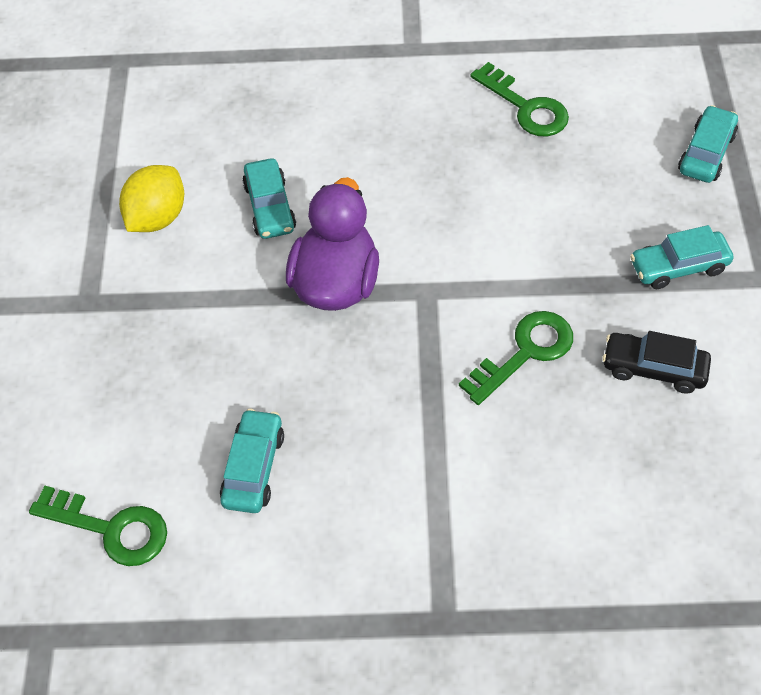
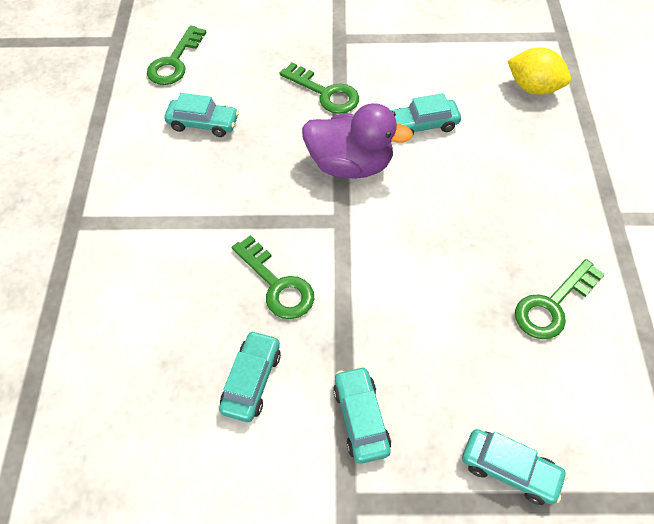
camera: 90 degrees right, 0 degrees up
(157, 217) = (410, 66): yellow lemon -> yellow lemon (533, 88)
(202, 315) = (325, 93): none -> green key
(653, 368) = (252, 380): black car -> turquoise car

